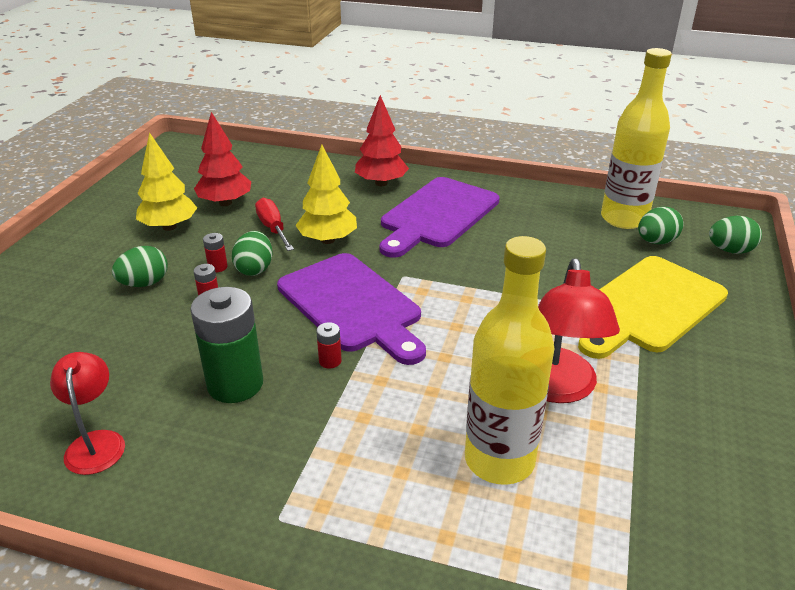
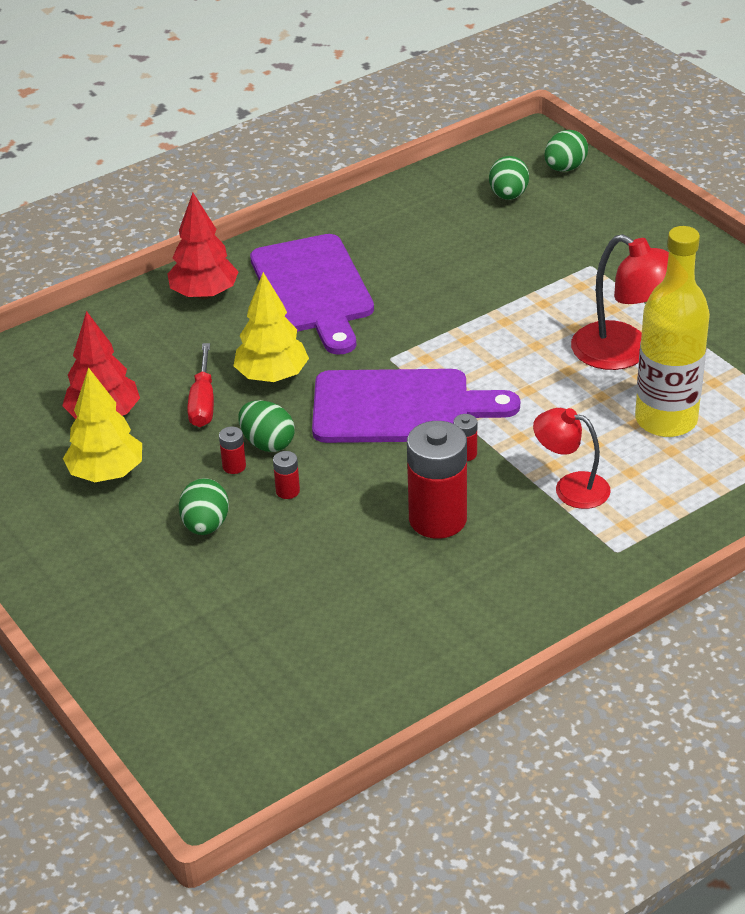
camera: 50 degrees left, 5 degrees up
(96, 442) = (430, 624): red lamp -> red lamp (571, 487)
(235, 384) = (437, 519): green battery -> red battery
(273, 228) = (203, 403): red screwdriver -> red screwdriver turned 105 degrees counterclockwise
(624, 219) = (455, 190): yellow bottle -> none
(649, 306) = (584, 254): yellow cutting board -> none

